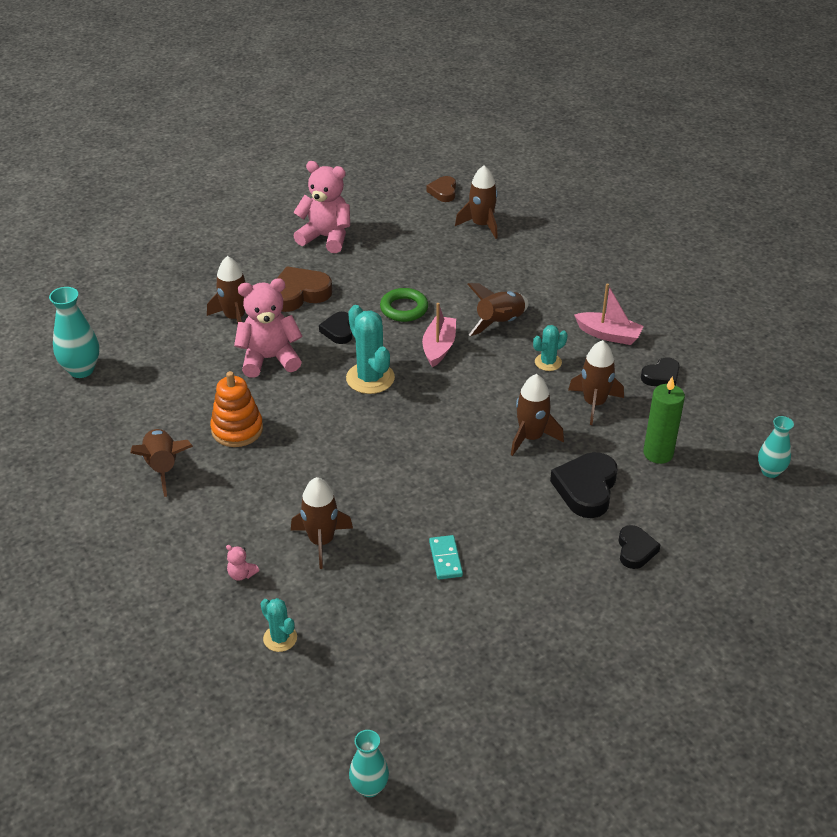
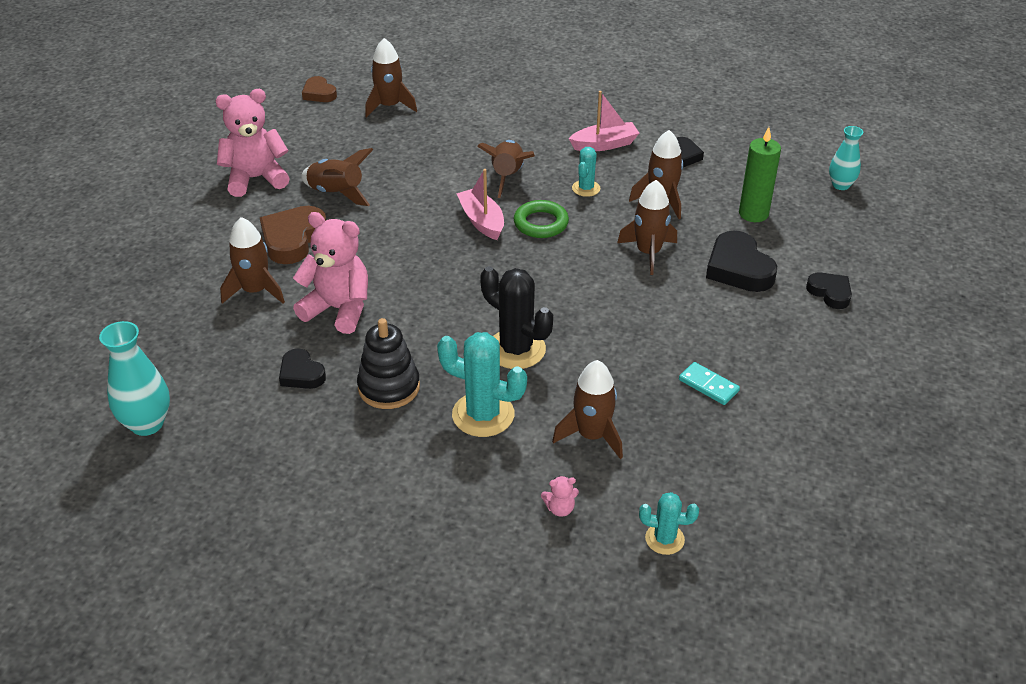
camera: 40 degrees left, 0 degrees up
(163, 467) = (359, 463): brown rocket -> brown rocket (337, 193)
(237, 429) = (389, 387): orange stacking toy -> black stacking toy
(269, 359) = (338, 309): pink teddy bear -> pink teddy bear turned 75 degrees clockwise
(338, 331) = (373, 252): black heart -> black heart (301, 374)
(347, 452) = (516, 349): none -> black cactus
(369, 787) = (890, 605): turquoise vase -> none
(370, 378) = (455, 277): turquoise cactus -> turquoise cactus (483, 415)
(404, 308) = (409, 205): green ring -> green ring (541, 223)

